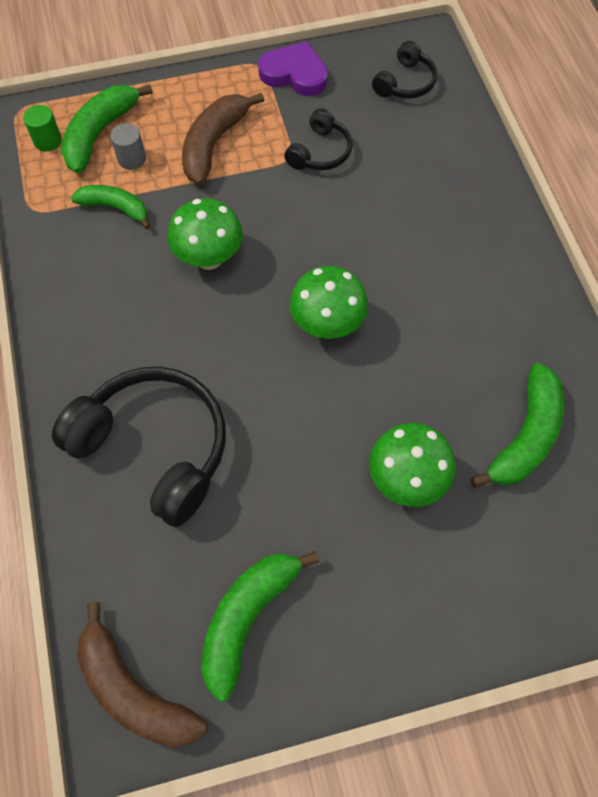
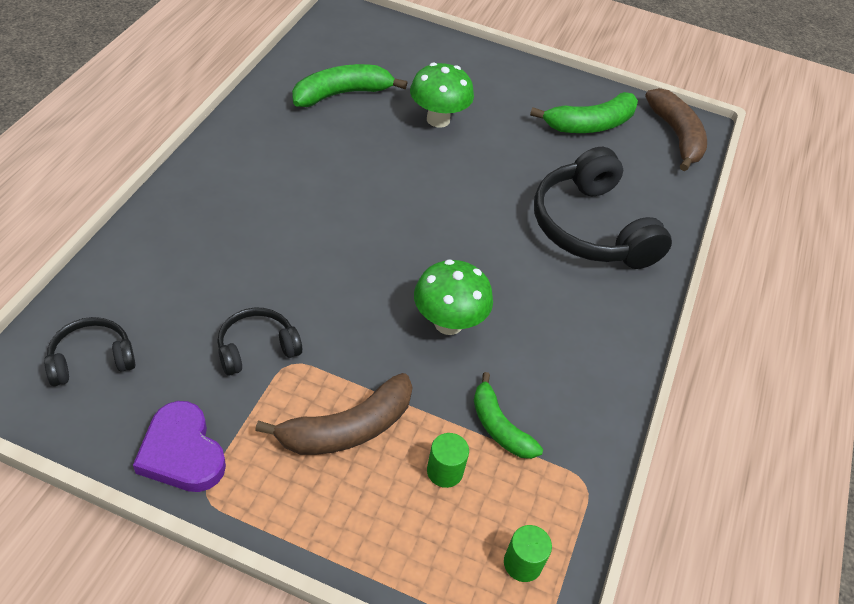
camera: 150 degrees left, 15 degrees down
(100, 133) = (456, 530): green banana -> none
(132, 159) = (445, 471): grey cylinder -> green cylinder
(327, 325) = (400, 219): green mushroom -> none

